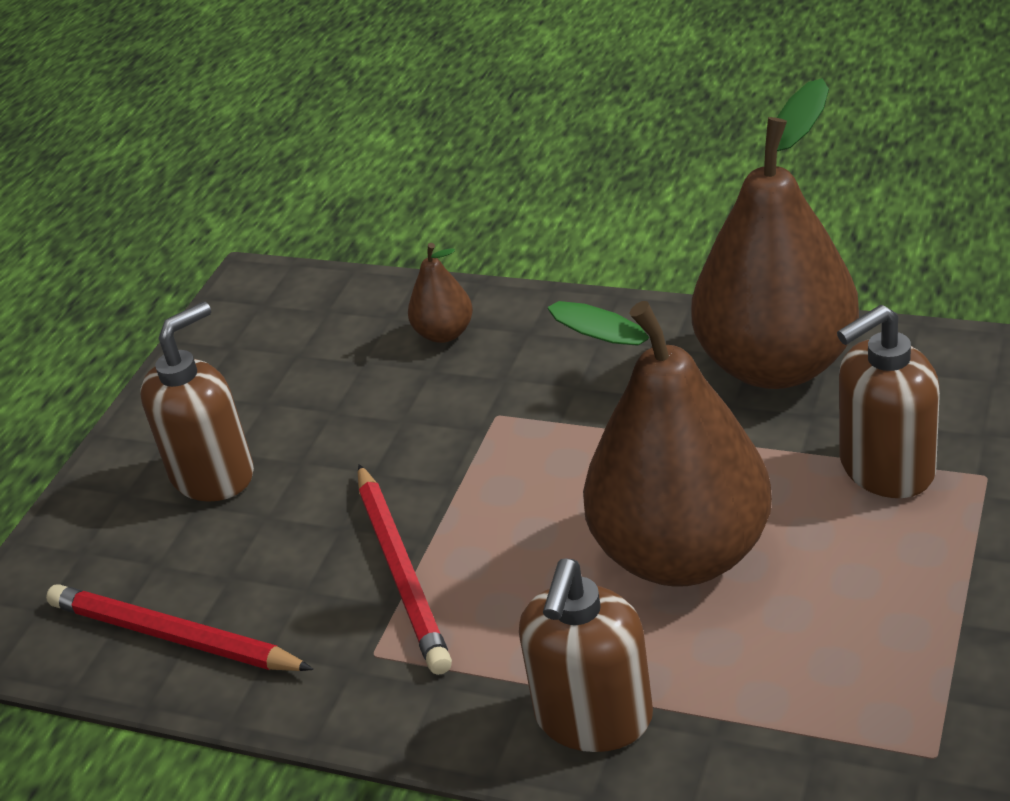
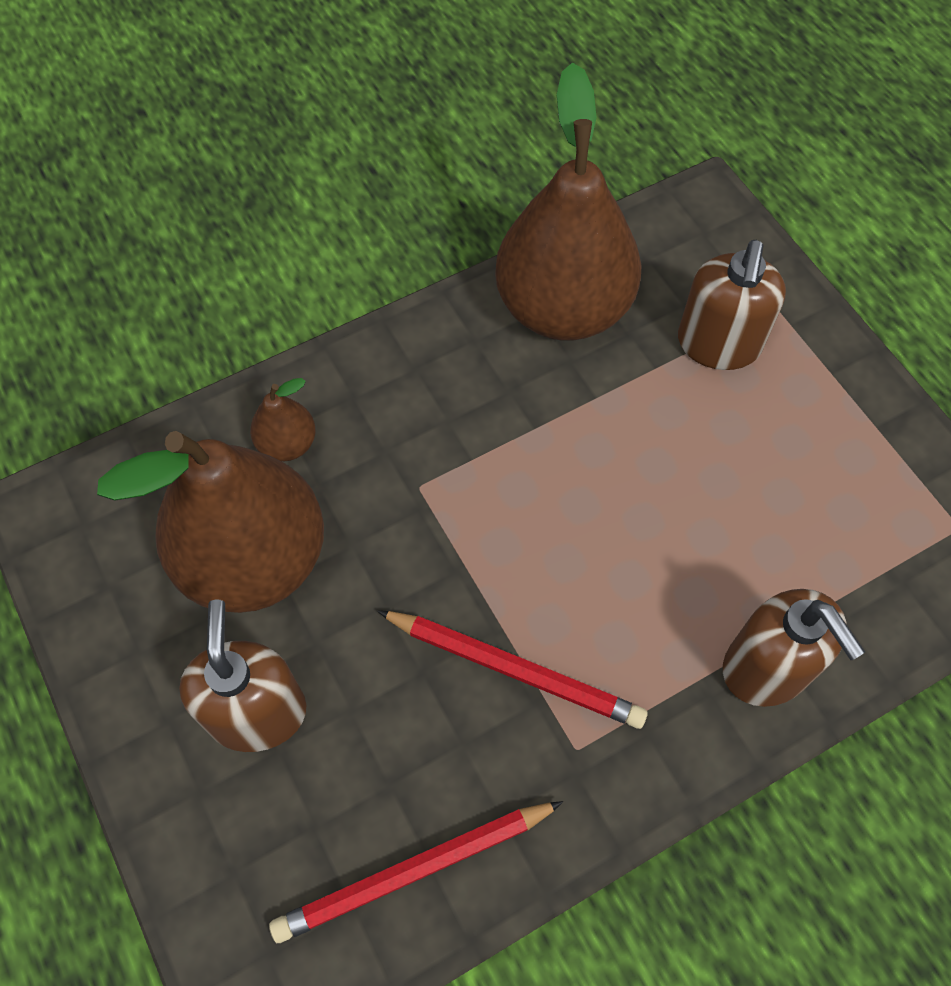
camera: 55 degrees left, 25 degrees up
(681, 554) = (676, 503): brown pear -> brown pear (254, 559)

